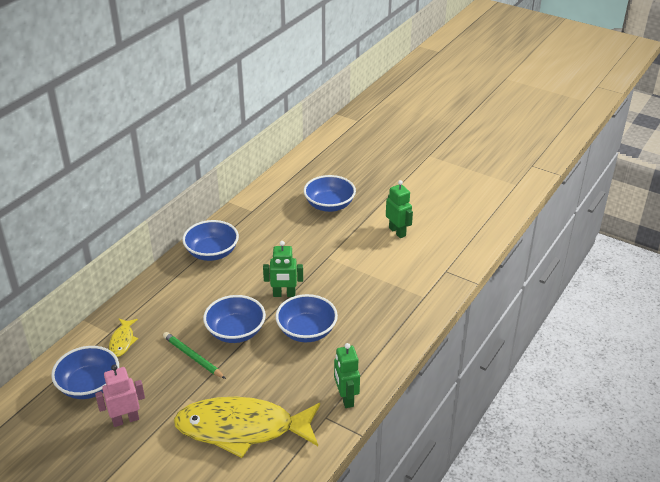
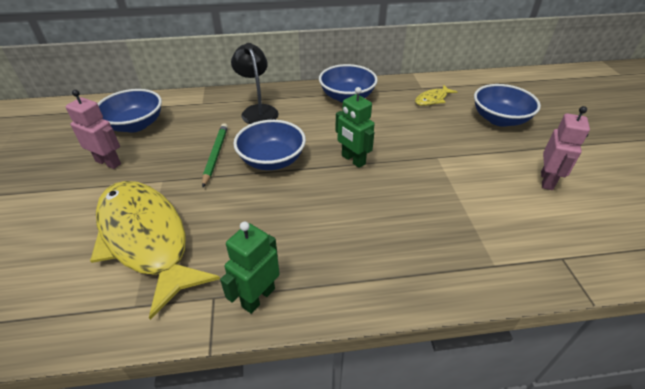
camera: 50 degrees right, 5 degrees up
(122, 341) = (199, 113): yellow fish -> yellow fish (432, 99)
(165, 308) = (258, 111): none -> black lamp
(306, 331) = (324, 203): blue bowl -> none
(397, 232) = (547, 181): green robot -> pink robot

